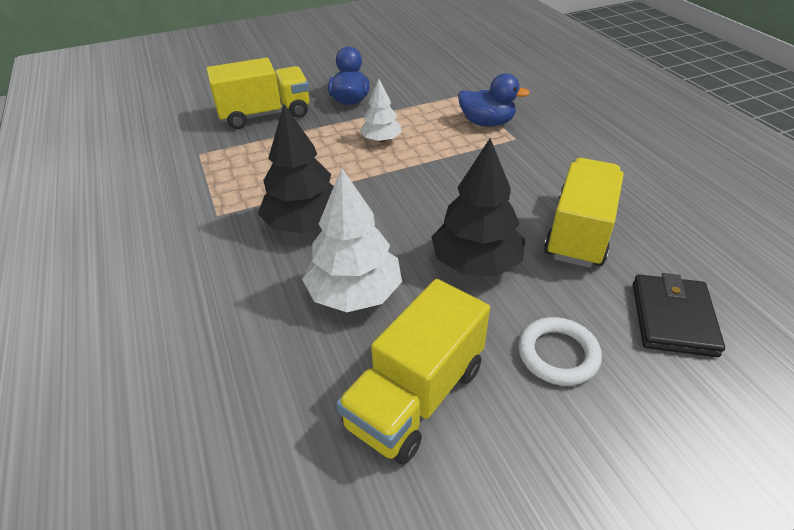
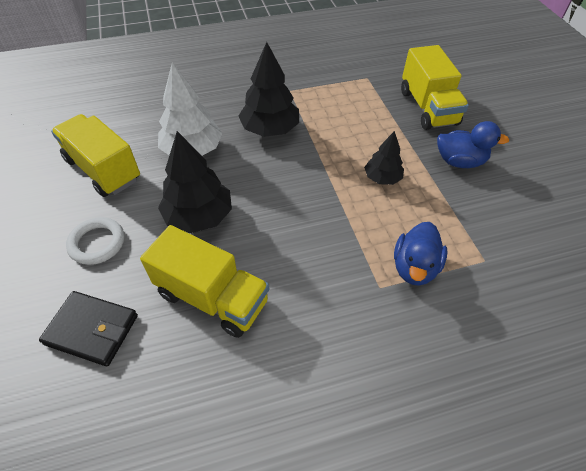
camera: 95 degrees right, 10 degrees up
(381, 140) = (382, 178): white tree -> black tree

